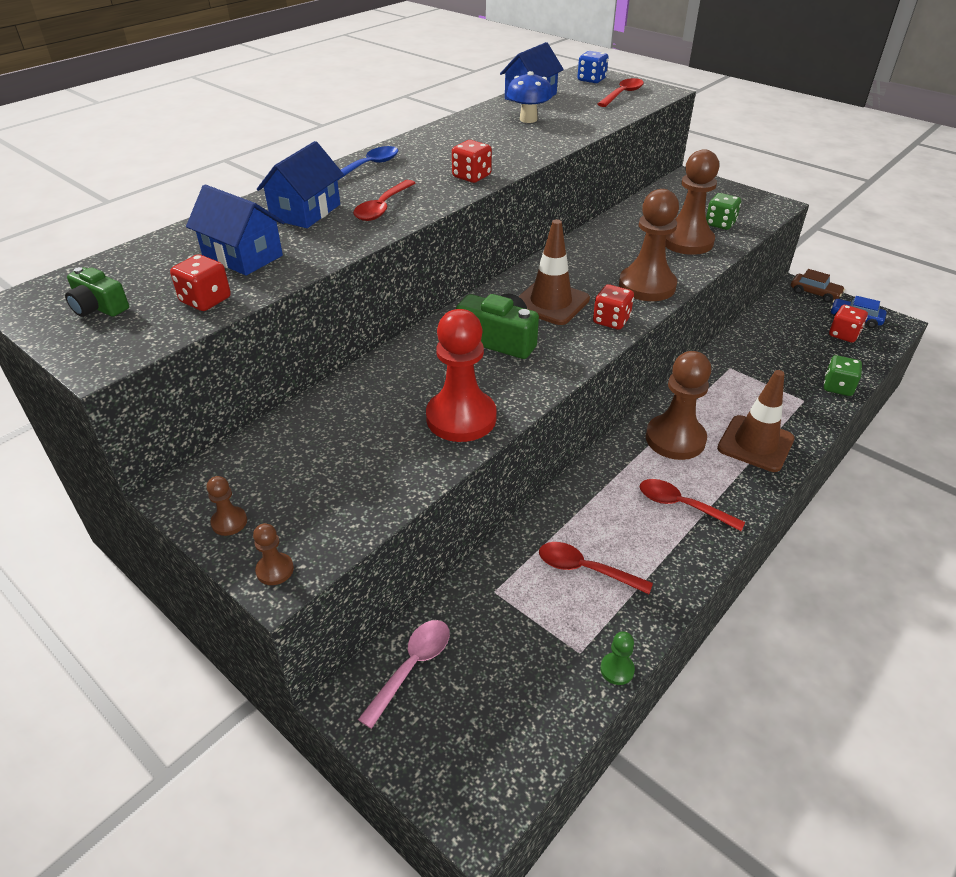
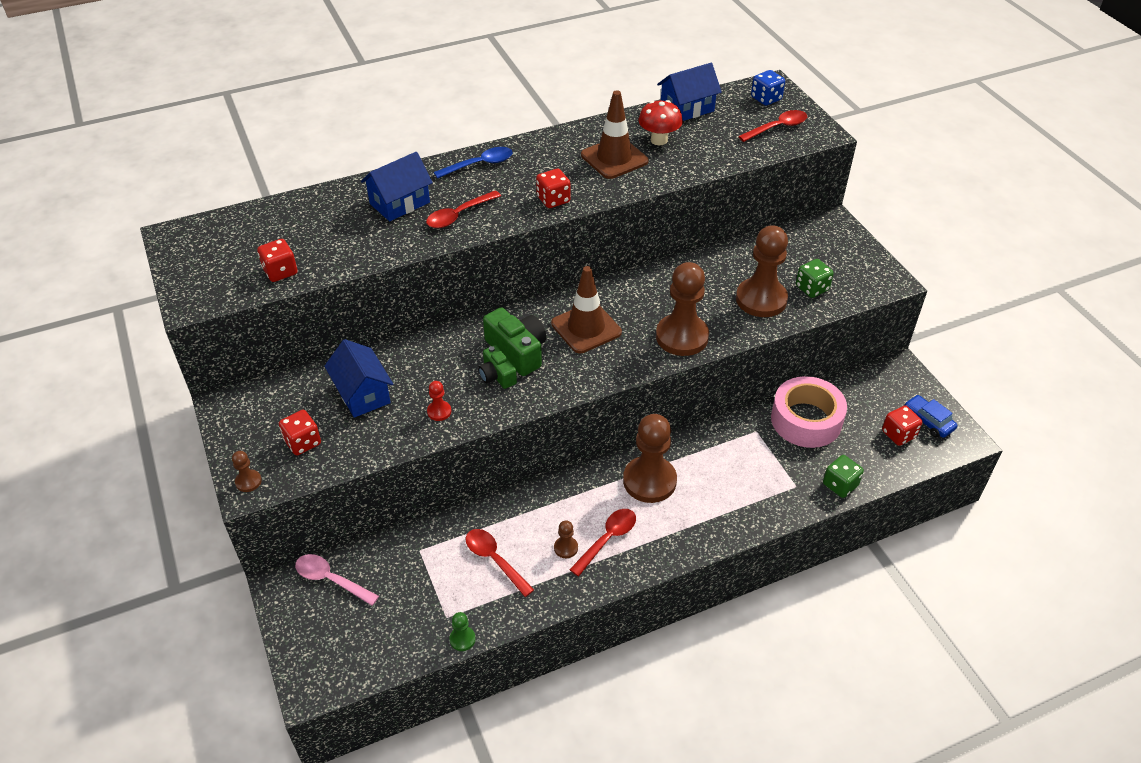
camera: 25 degrees right, 5 degrees up
(99, 307) = (213, 256): green camera -> green camera (497, 375)
(229, 522) = (241, 437): brown pawn -> brown pawn (566, 548)
(242, 256) = (328, 236): blue house -> blue house (362, 393)
(411, 667) = (331, 580): pink spoon -> pink spoon turned 120 degrees counterclockwise
(461, 418) = (439, 411): red pawn -> red pawn, size x0.43
(528, 119) = (659, 140): blue mushroom -> red mushroom
(611, 320) = (621, 362): red dice -> red dice (303, 442)
(681, 506) = (607, 539): red spoon -> red spoon turned 75 degrees clockwise
(755, 444) = (715, 510): brown traffic cone -> brown traffic cone (614, 158)
(762, 346) = (806, 420): none -> pink tape
(814, 293) = (913, 380): brown car -> none

